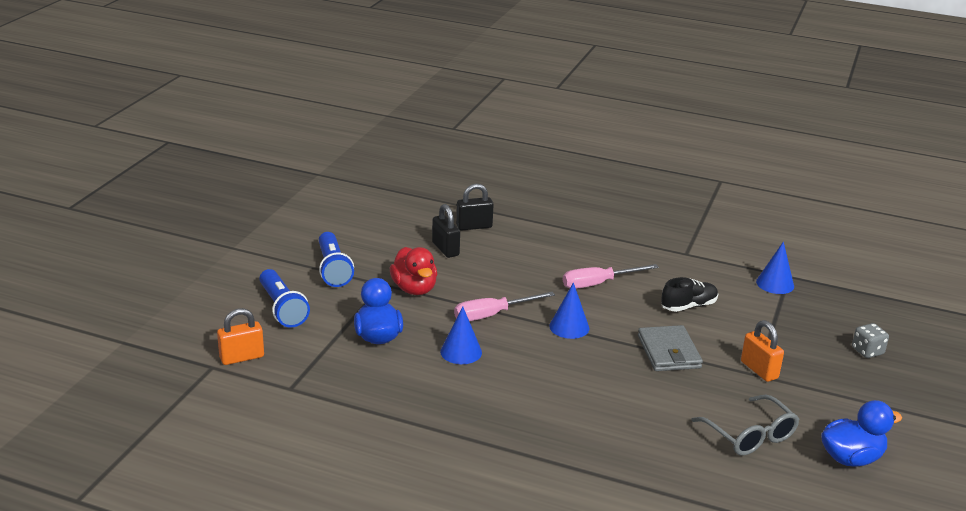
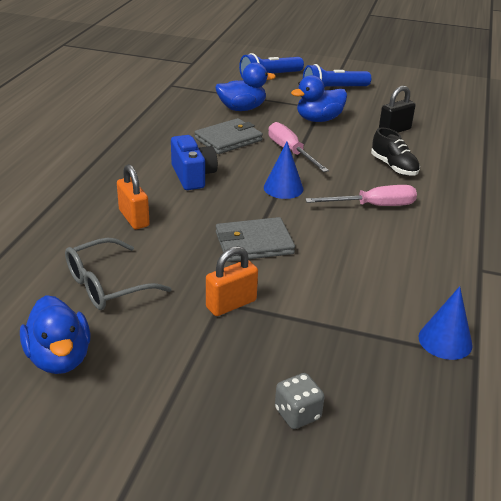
camera: 85 degrees right, 5 degrees up
(242, 357) = (204, 70): orange padlock -> orange padlock (134, 218)
(414, 289) = (318, 119): red duck -> blue duck
(461, 352) = (228, 139): blue cone -> grey wallet
(474, 226) = (447, 142): black padlock -> none
(547, 380) = (193, 176): none -> blue camera
(598, 284) = (373, 206): pink screwdriver -> pink screwdriver turned 105 degrees clockwise
(688, 306) = (353, 262): black shoe -> black shoe (394, 167)

